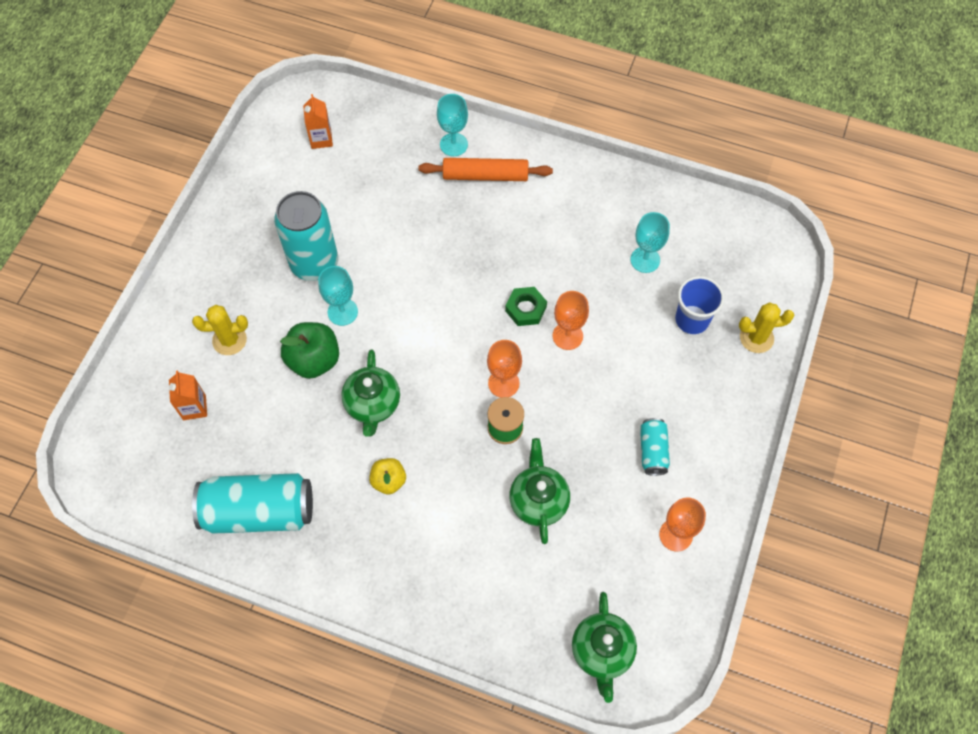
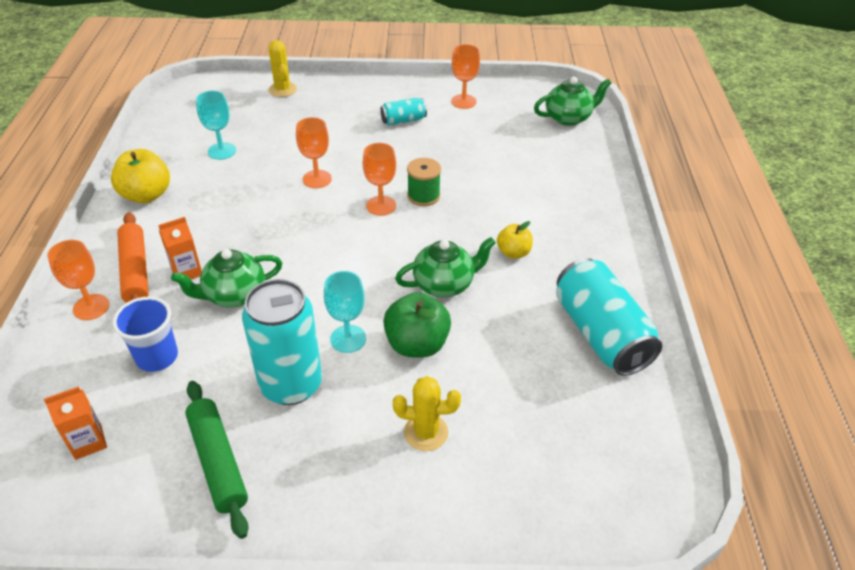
camera: 110 degrees left, 20 degrees down
(194, 407) = (526, 434): orange carton -> orange carton (187, 272)
(229, 340) = (426, 432): yellow cactus -> yellow cactus turned 60 degrees counterclockwise
(269, 208) = (217, 461): none -> green rolling pin
(453, 144) = (91, 307): turquoise goblet -> orange goblet
(526, 309) = (297, 208): green nut -> none
(538, 500) = (477, 166): green teapot -> green teapot (234, 295)
(590, 190) = (146, 195): none -> yellow apple
(692, 320) = (276, 119): blue cup -> blue cup (157, 357)

